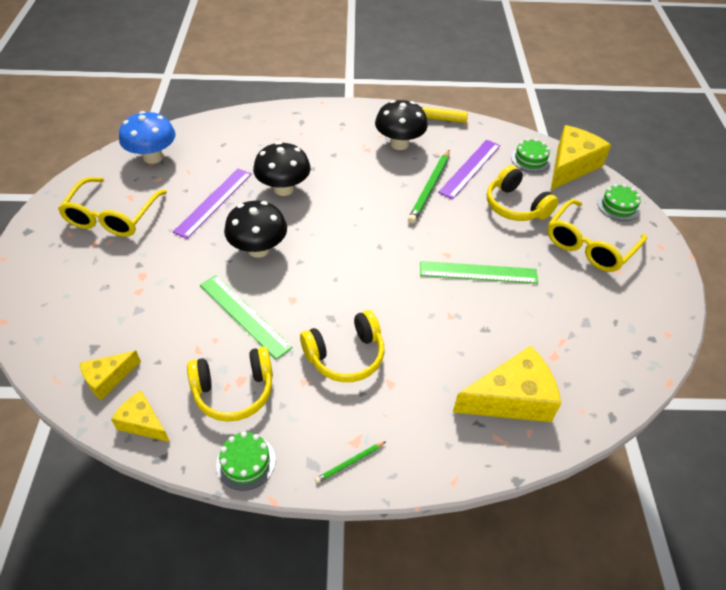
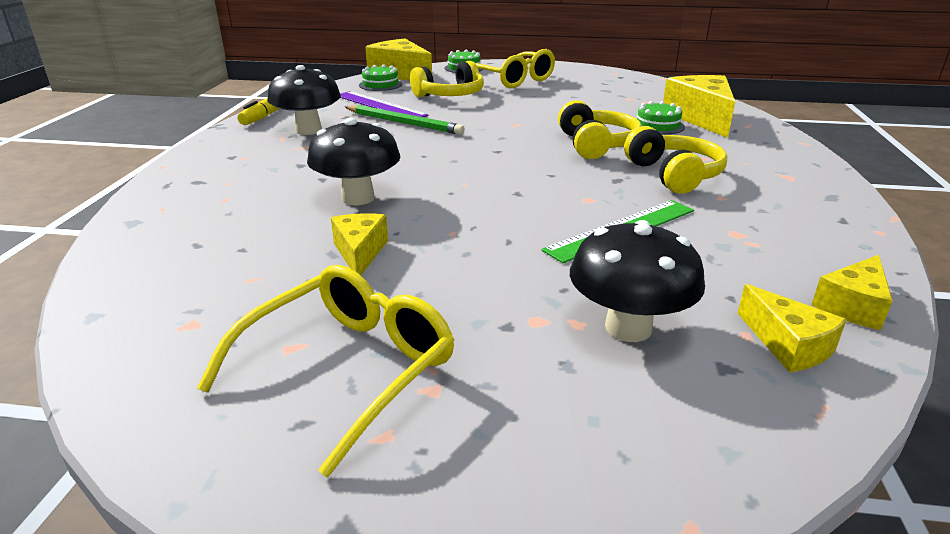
camera: 80 degrees left, 20 degrees down
(112, 217) = (349, 368): yellow glasses -> yellow glasses turned 75 degrees counterclockwise
(153, 157) = (169, 321): blue mushroom -> none
(213, 202) = (360, 252): purple ruler -> yellow cheese
(234, 391) = (756, 238): yellow headphones -> yellow headphones (596, 145)
(246, 462) = (858, 231): green cake -> green cake (657, 125)
(258, 249) = (488, 218): black mushroom -> black mushroom (628, 328)
(350, 463) = (816, 180): green pencil -> none
(478, 272) = (544, 115): green ruler -> none

